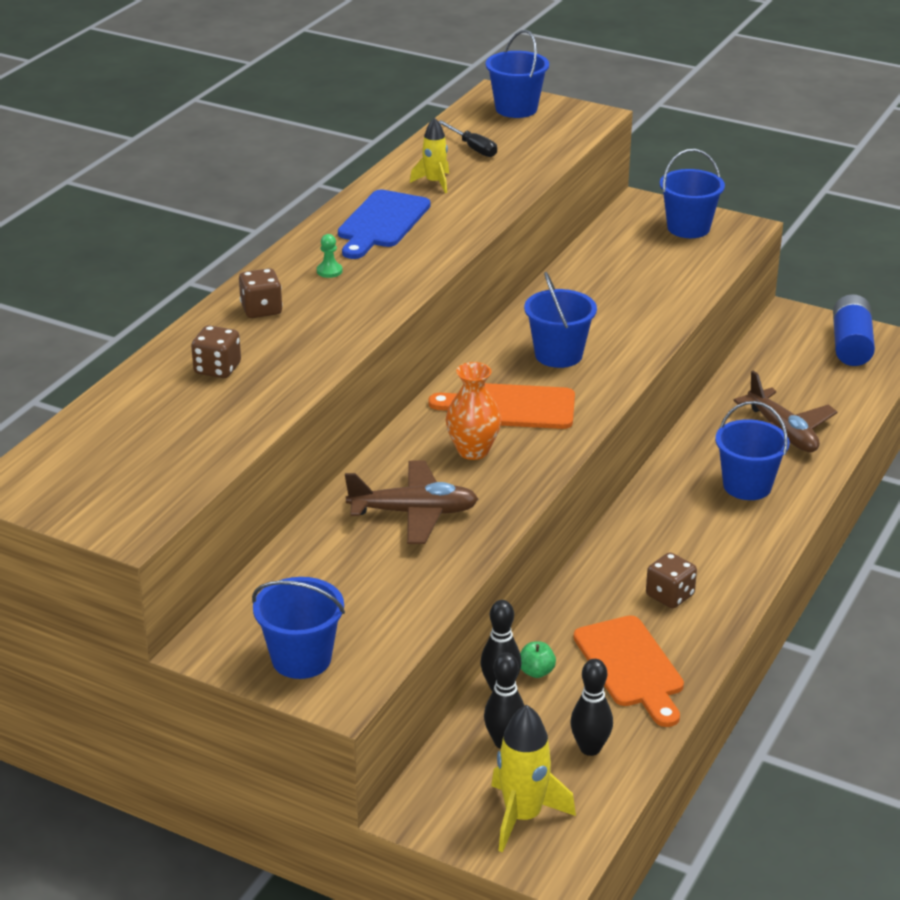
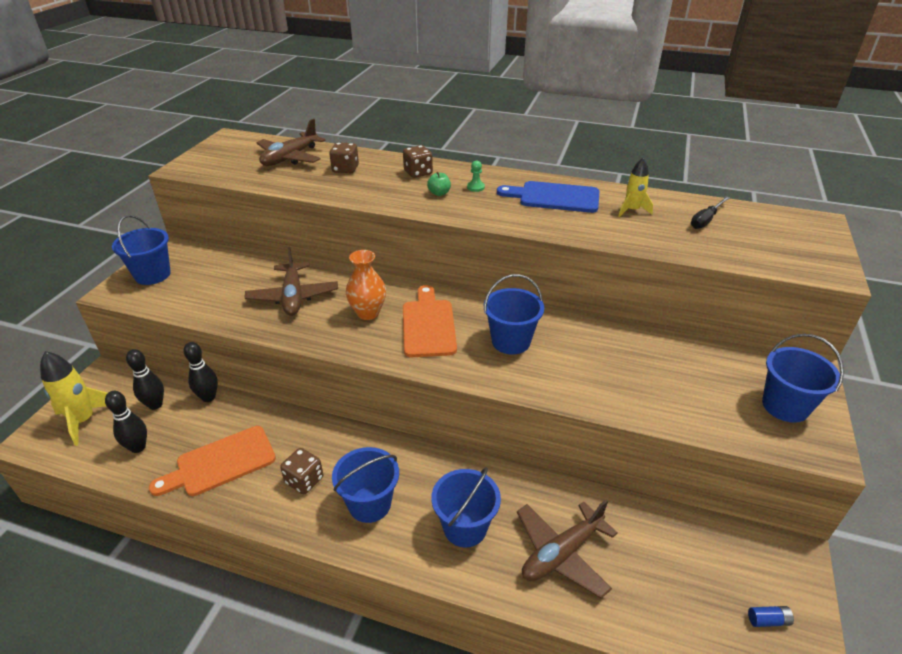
camera: 80 degrees right, 5 degrees up
(145, 419) = (290, 158): none -> brown plane
(516, 109) = (800, 233): blue bucket -> blue bucket (370, 504)
(536, 672) = (222, 413): green apple -> green apple (439, 193)
(851, 345) = (768, 620): blue battery -> blue battery, size x0.41

